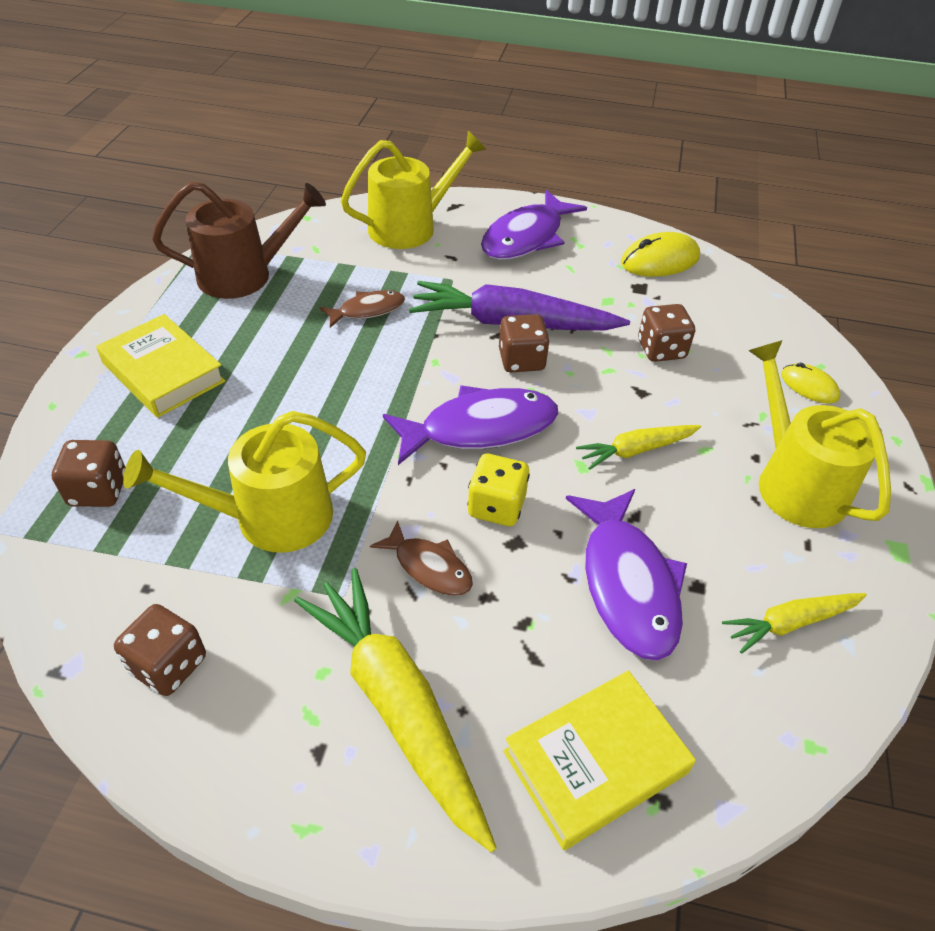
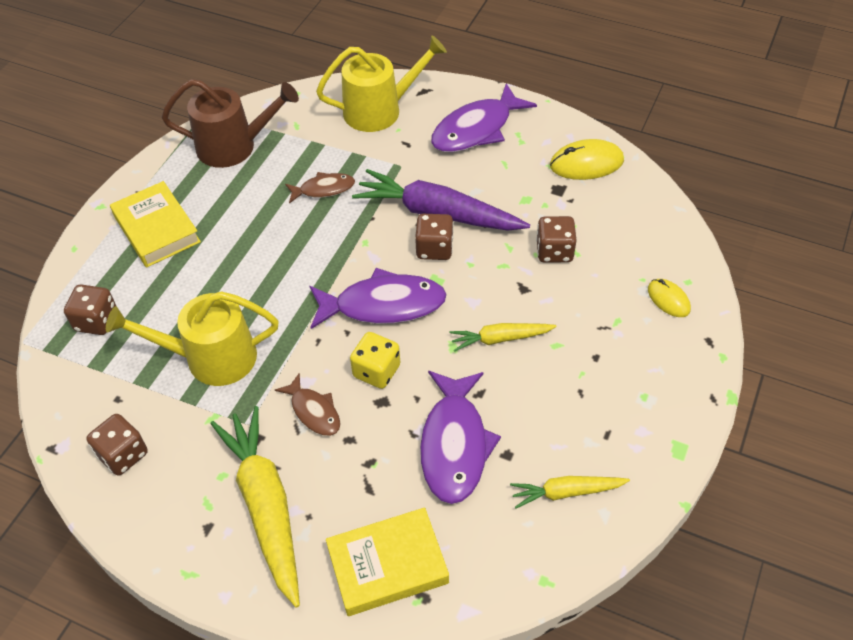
camera: 15 degrees right, 5 degrees up
(794, 482) = (618, 382): yellow watering can -> none

